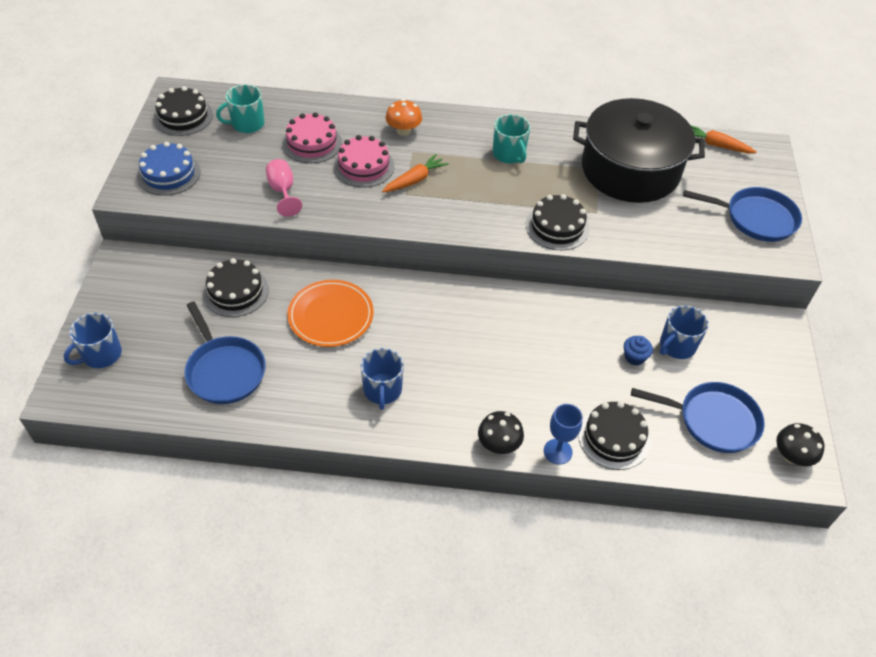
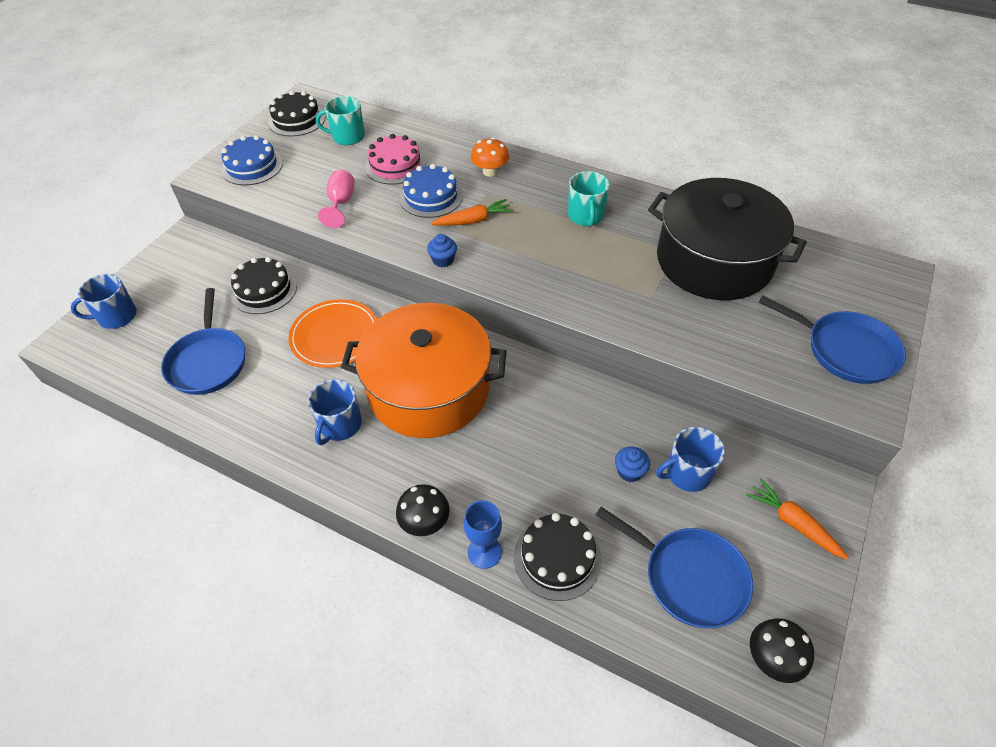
camera: 25 degrees right, 0 degrees up
(364, 166) = (431, 197): pink cake -> blue cake
(409, 222) = (443, 260): none -> blue cupcake
(441, 338) = (429, 389): none -> orange pot
(557, 226) = (597, 302): black cake -> none
(716, 145) = (833, 256): orange carrot -> orange carrot (793, 523)

